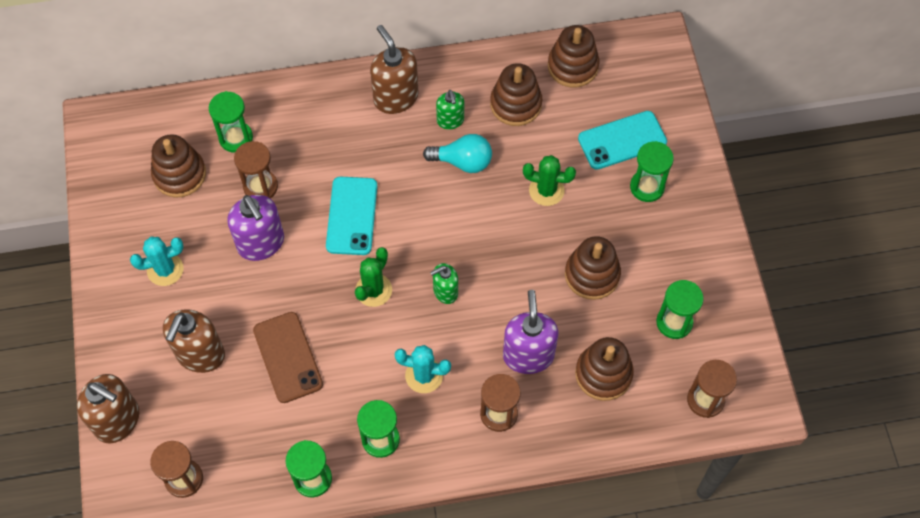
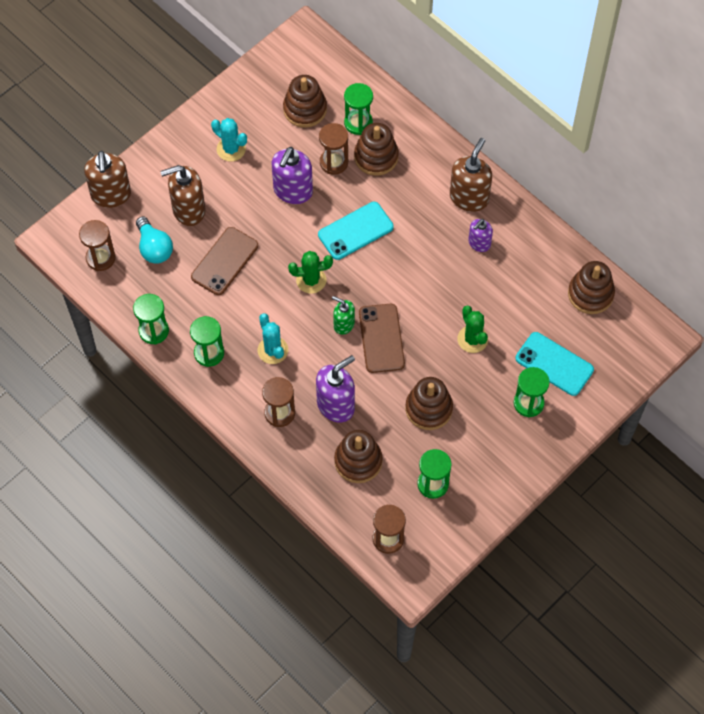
camera: 55 degrees right, 0 degrees up
(450, 120) = (479, 243): green soap dispenser -> purple soap dispenser
(463, 162) = (452, 272): turquoise light bulb -> turquoise light bulb (154, 248)
(486, 268) = (381, 338): none -> brown phone
(515, 104) = (527, 276): brown stacking toy -> brown stacking toy (376, 157)

